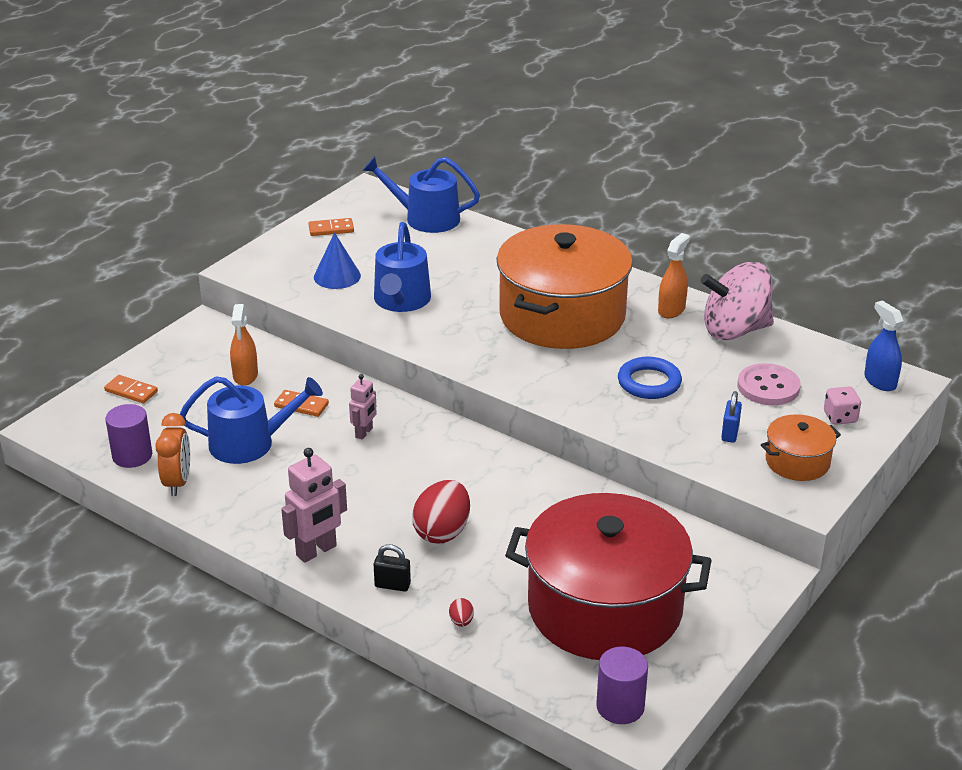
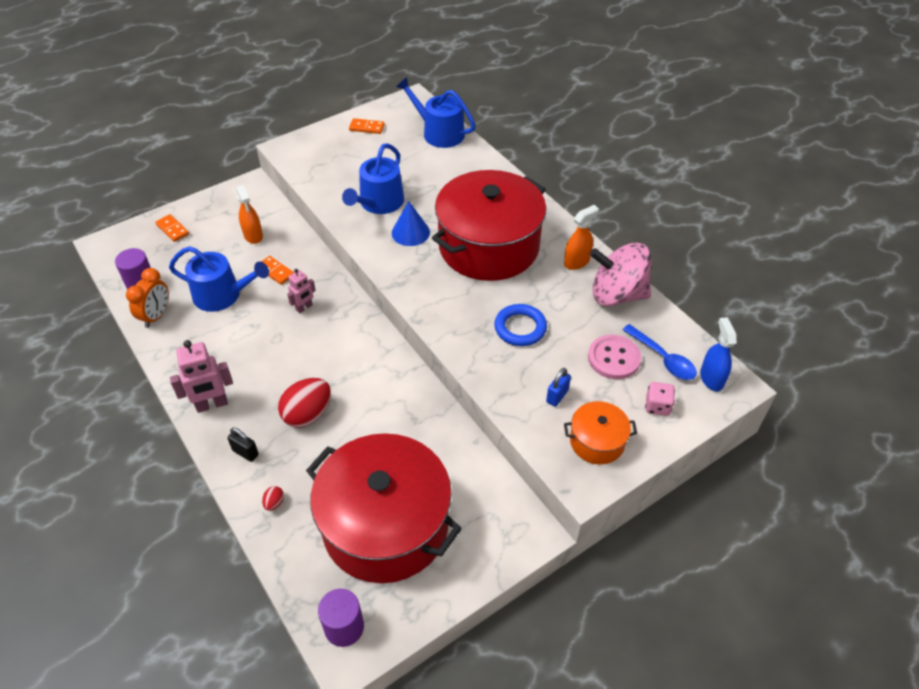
camera: 20 degrees right, 15 degrees up
(245, 376) = (253, 235): orange spray bottle -> orange spray bottle turned 45 degrees counterclockwise
(337, 276) = (346, 170): blue cone -> blue cone (410, 232)
(562, 316) = (489, 246): orange pot -> red pot
(819, 375) = (663, 358): none -> blue spoon

